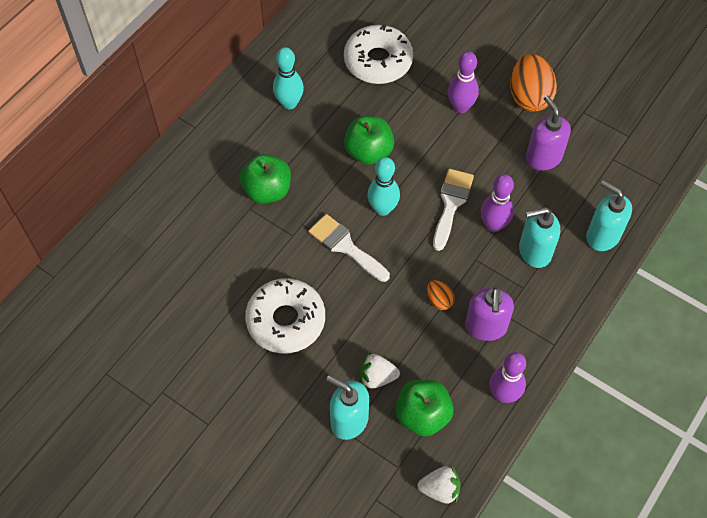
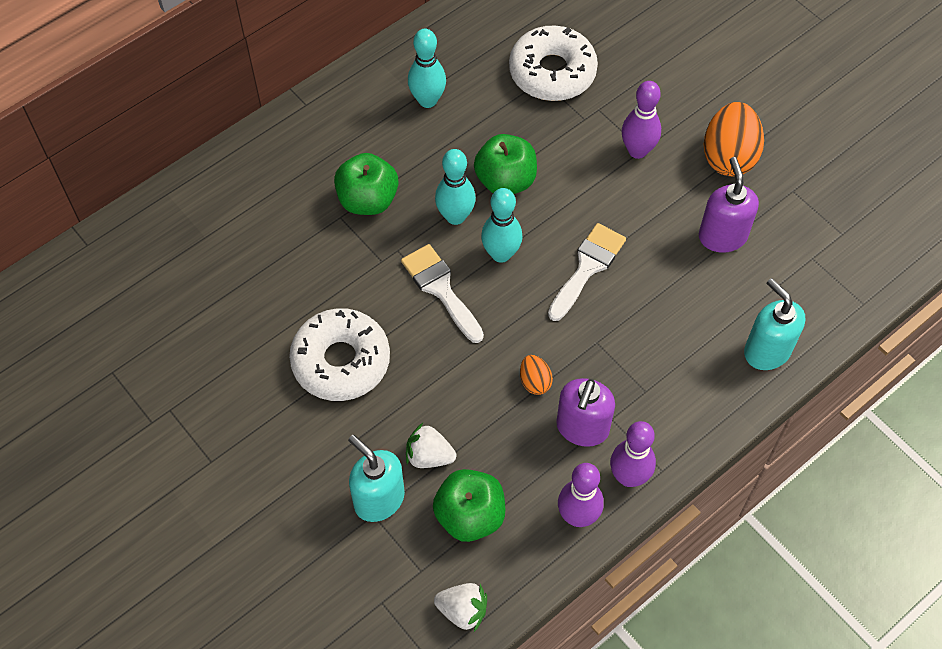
camera: 15 degrees right, 0 degrees up
(339, 188) = (455, 216): none -> turquoise bowling pin
(493, 225) = (632, 305): purple bowling pin -> purple bowling pin (629, 477)
(534, 251) = (673, 350): turquoise soap dispenser -> none

